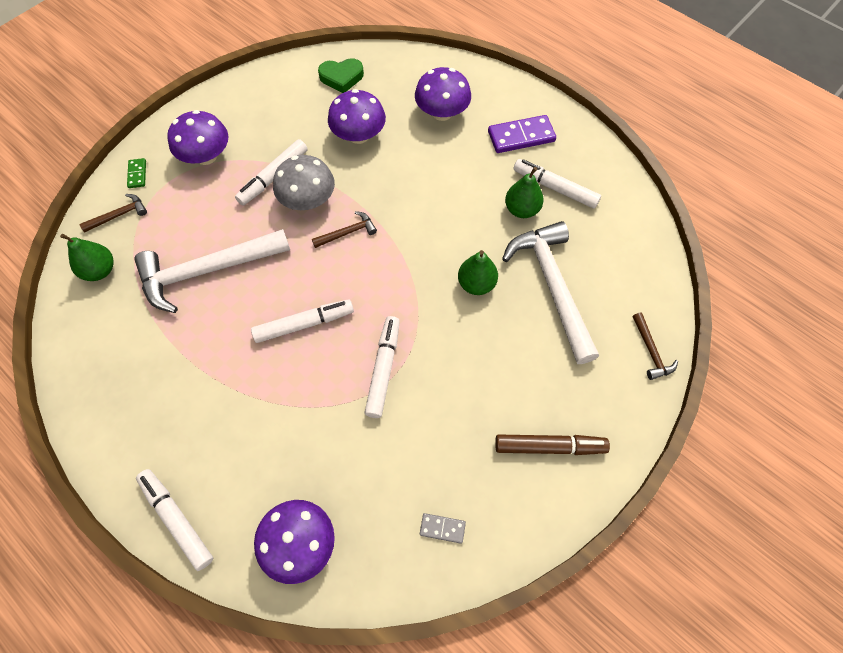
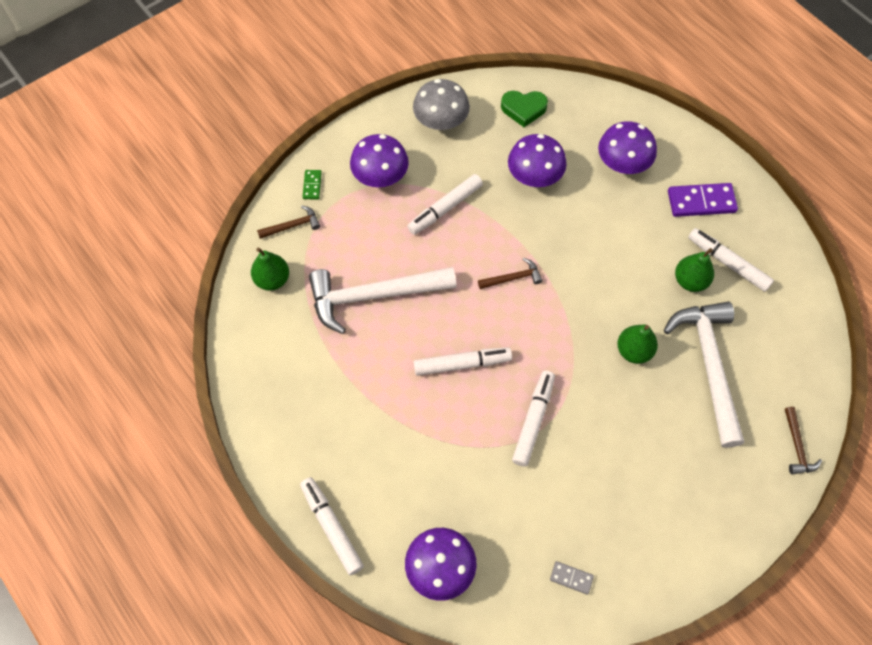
camera: 10 degrees right, 0 degrees up
(308, 200) = (477, 238): grey mushroom -> grey mushroom (441, 121)
(549, 447) = (682, 521): brown marker -> none

